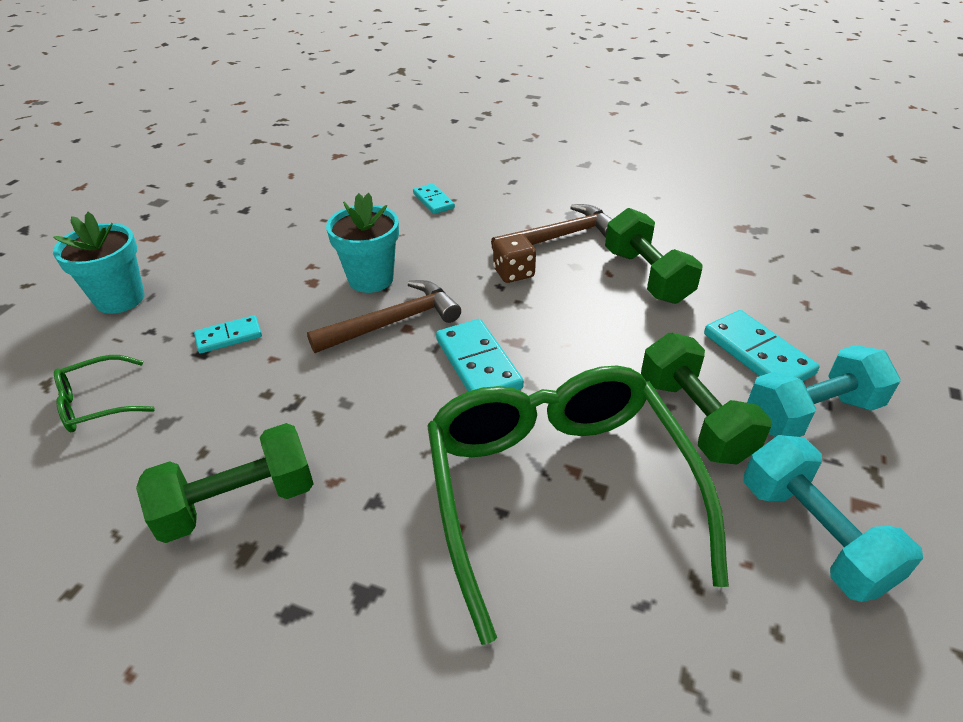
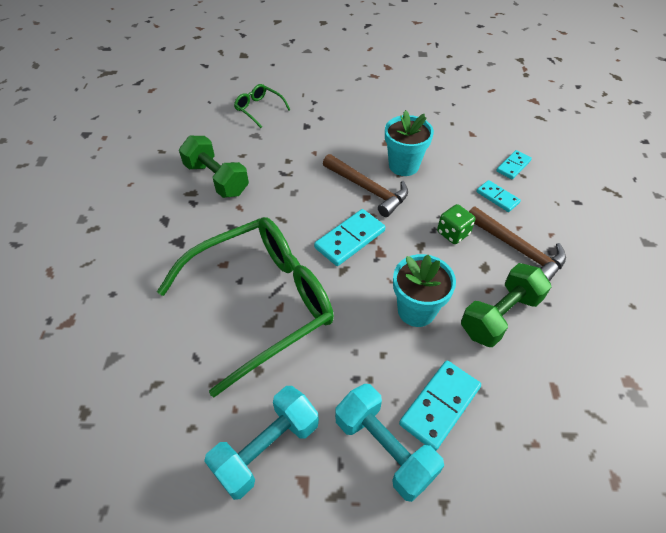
camera: 70 degrees right, 10 degrees up
(120, 299) = (332, 81): turquoise flower pot -> turquoise flower pot (416, 310)
(229, 337) = (323, 130): turquoise domino -> turquoise domino (497, 197)
(513, 273) = (453, 233): brown dice -> green dice
(694, 418) = (348, 367): green dumbbell -> none

